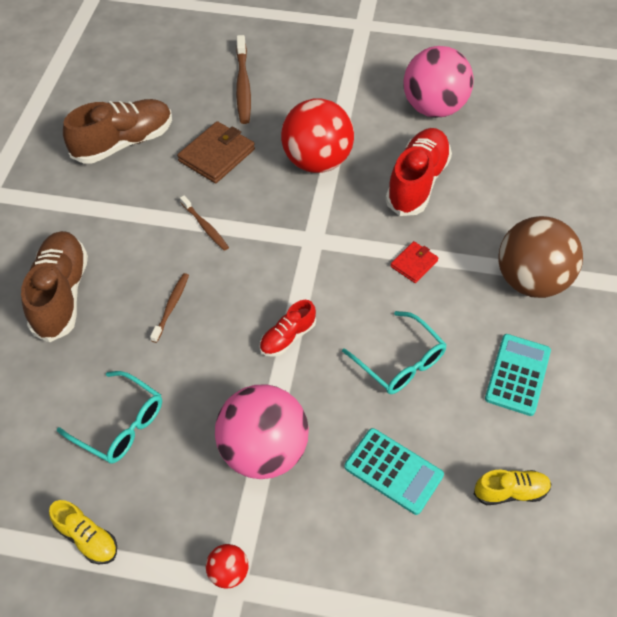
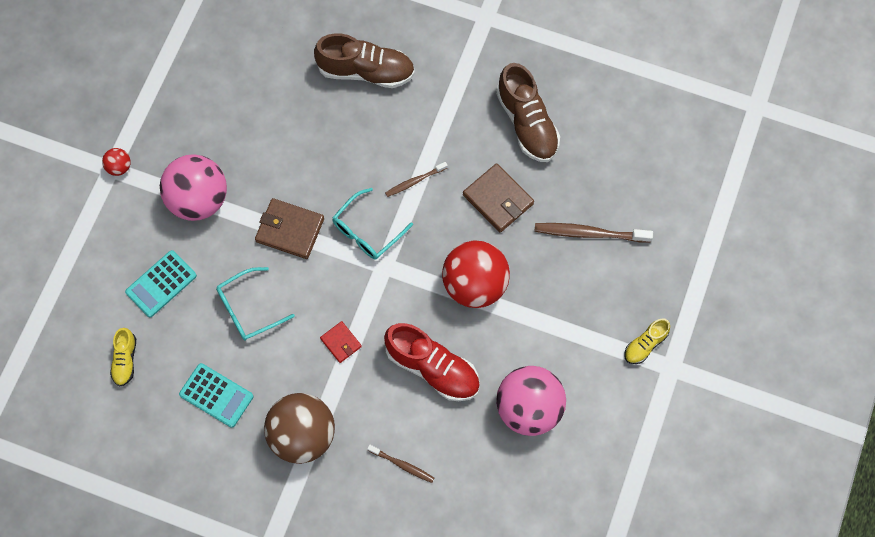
camera: 100 degrees right, 15 degrees up
(87, 538) = (164, 85): yellow shoe -> yellow shoe (645, 344)
(120, 425) = (242, 108): turquoise glasses -> turquoise glasses (367, 231)
(171, 306) = (337, 149): brown toothbrush -> brown toothbrush (402, 465)
(287, 337) = (290, 230): red shoe -> brown wallet

